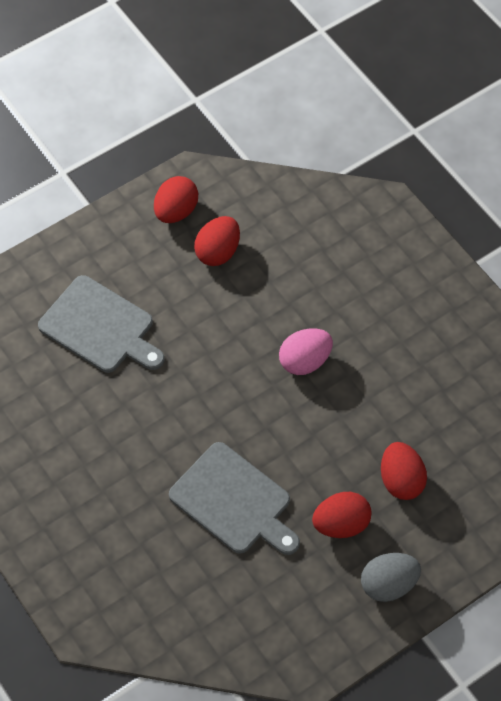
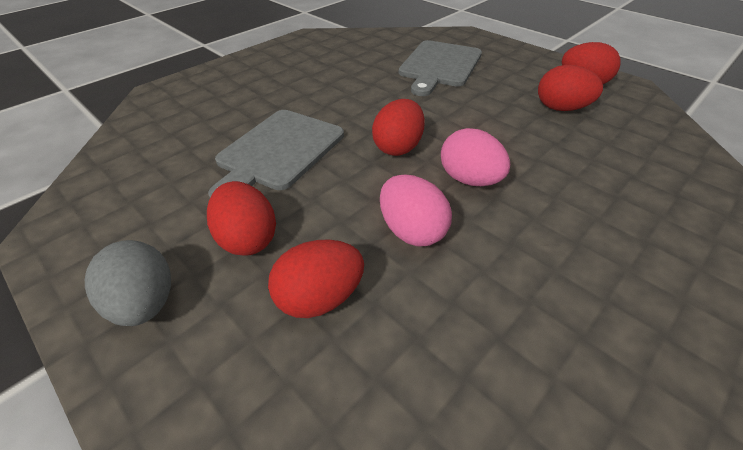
camera: 80 degrees right, 15 degrees down
(249, 402) = (398, 147): none -> red egg
(353, 415) = (412, 231): none -> pink egg

